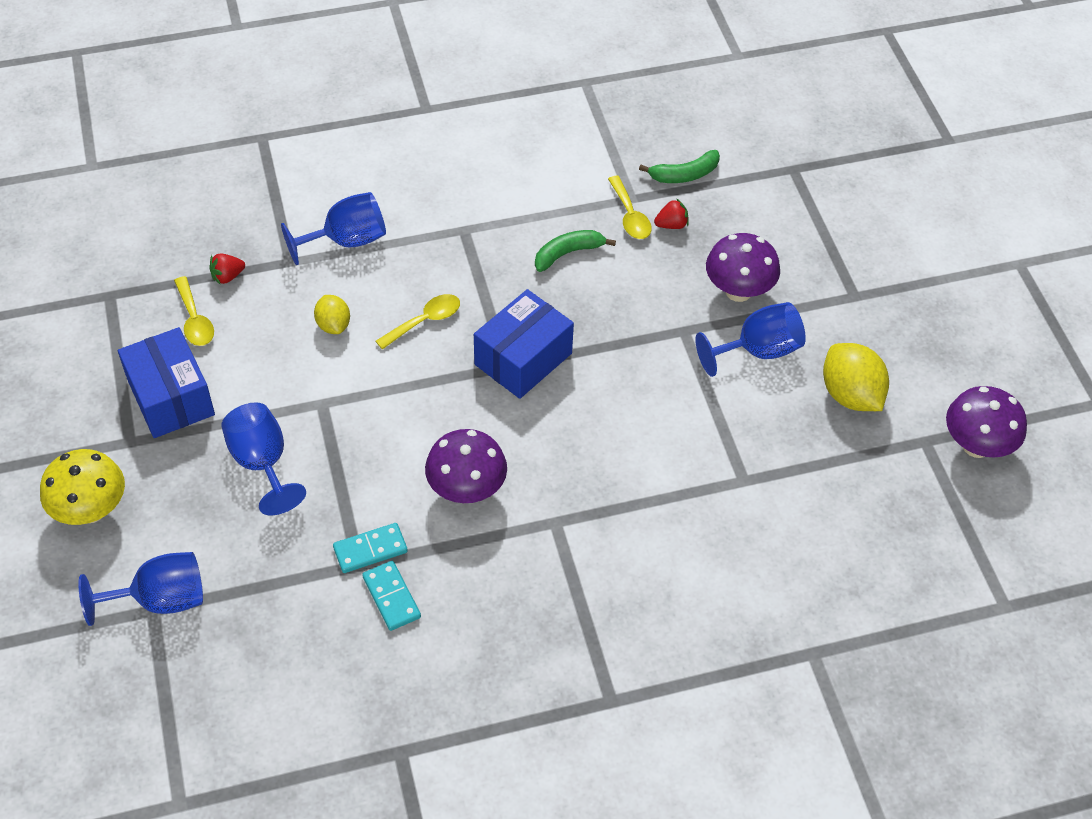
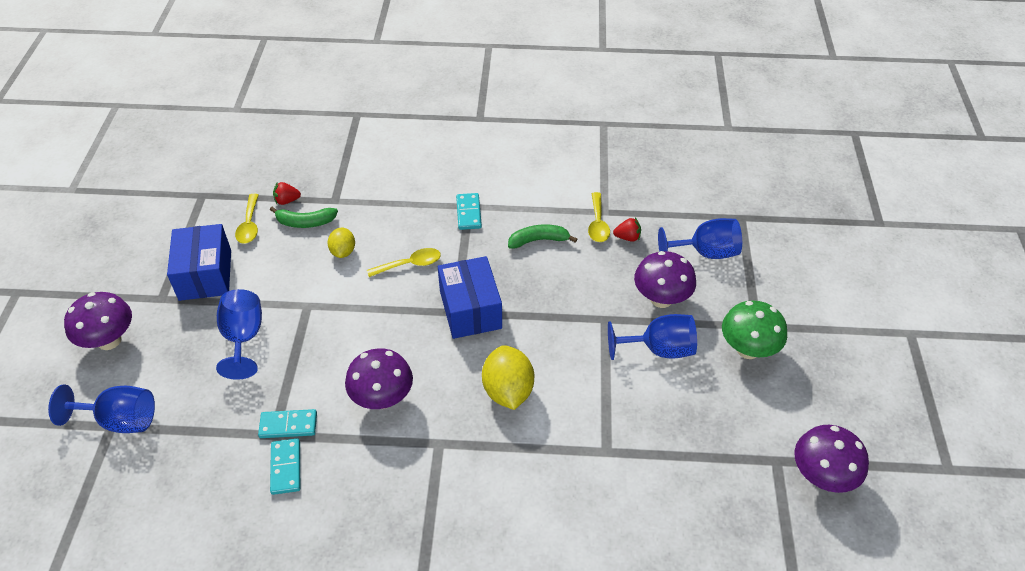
camera: 20 degrees right, 5 degrees down
(91, 510) = (109, 340): yellow mushroom -> purple mushroom
(346, 241) = (381, 195): blue goblet -> blue goblet (705, 253)
(467, 238) = (468, 213): none -> turquoise domino
(523, 359) = (470, 310): blue box -> blue box turned 75 degrees counterclockwise
(684, 175) = (652, 203): green banana -> green banana (305, 222)
(850, 395) = (724, 404): yellow lemon -> yellow lemon (508, 391)
(854, 326) = (748, 349): none -> green mushroom

